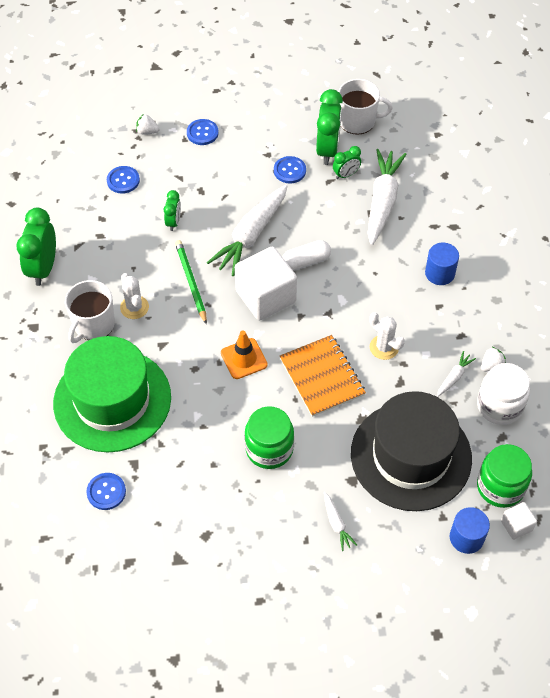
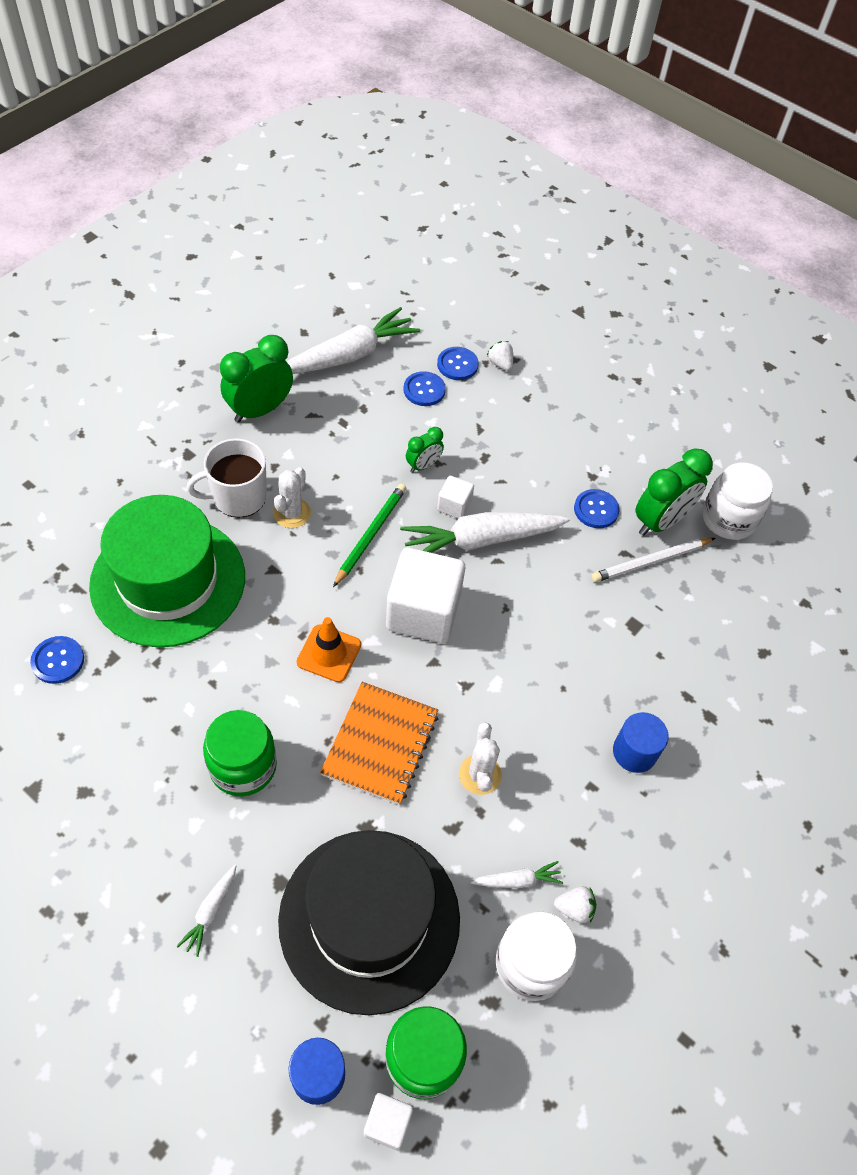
camera: 40 degrees right, 0 degrees up
(202, 133) = (551, 405): blue button -> blue button (457, 365)
(216, 229) = (454, 505): none -> white cube
(306, 261) = (505, 613): white capsule -> none
(346, 175) = (651, 562): green clock -> white pencil
(358, 121) = (728, 518): white mug -> white jar
(382, 202) = (658, 622): white carrot -> white carrot (350, 355)

